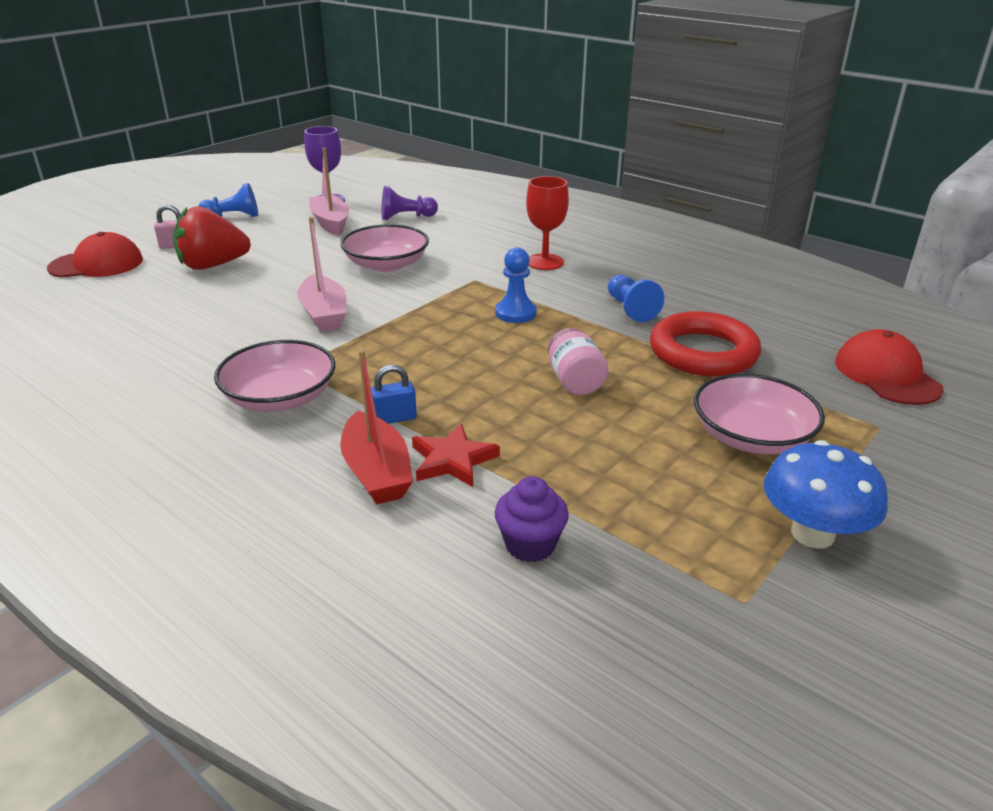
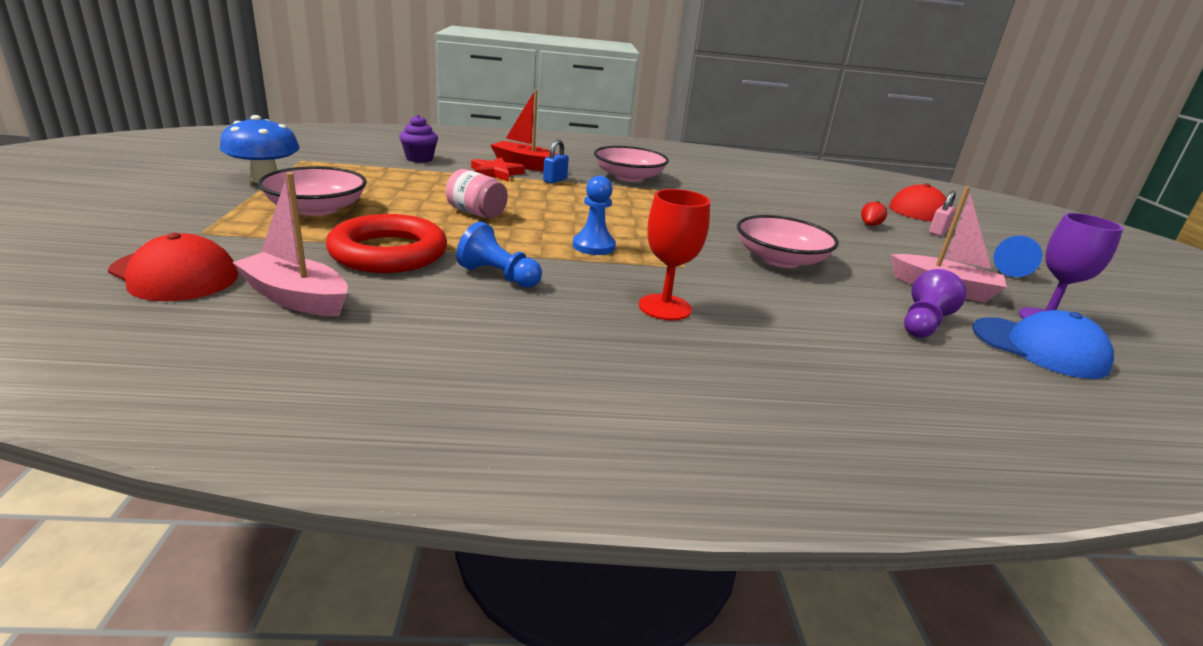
camera: 135 degrees right, 5 degrees down
(213, 265) = (869, 225): red strawberry -> red strawberry, size x0.42
(324, 314) = (714, 214): pink boat -> pink boat (296, 298)
(378, 197) = (1039, 348): none -> blue cap

